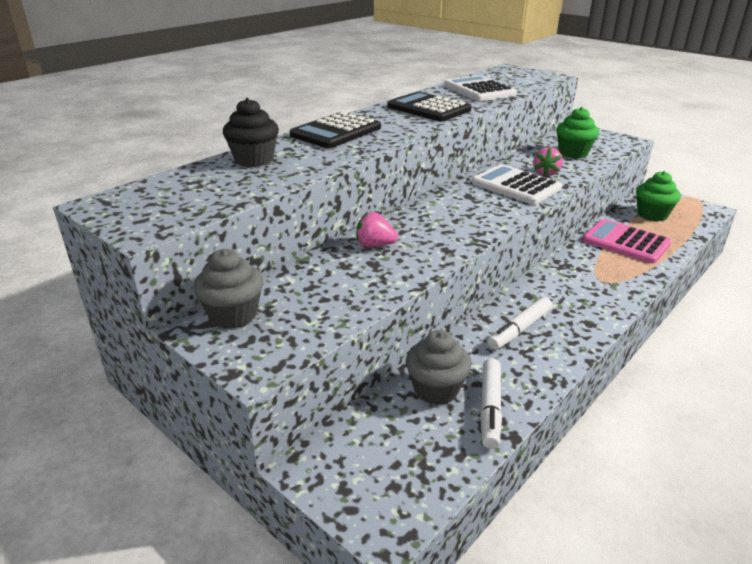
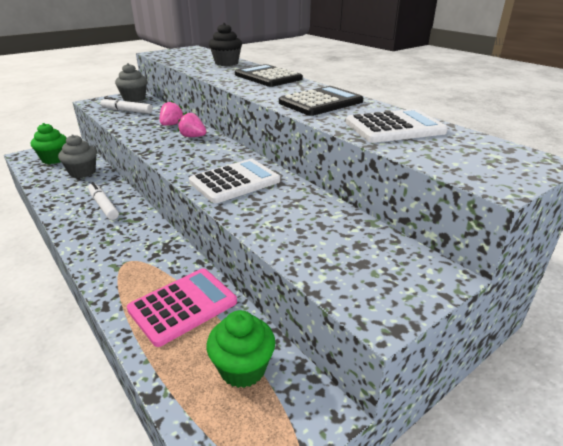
camera: 100 degrees right, 0 degrees up
(490, 407) = (53, 184): white marker -> white marker (127, 111)
(546, 173) = (259, 204): pink strawberry -> pink strawberry (193, 137)
(573, 153) = (321, 239): green cupcake -> green cupcake (54, 159)

